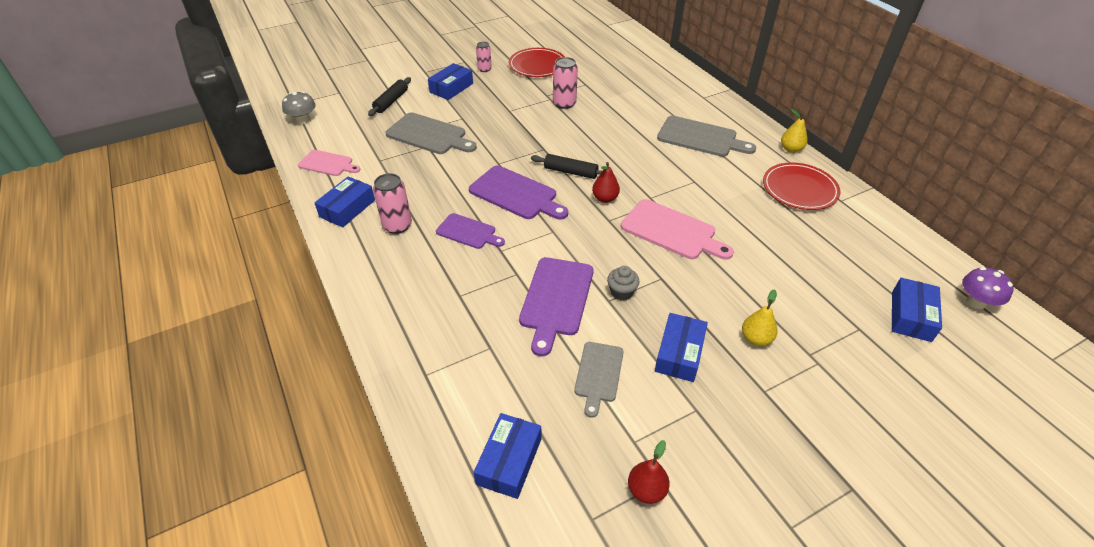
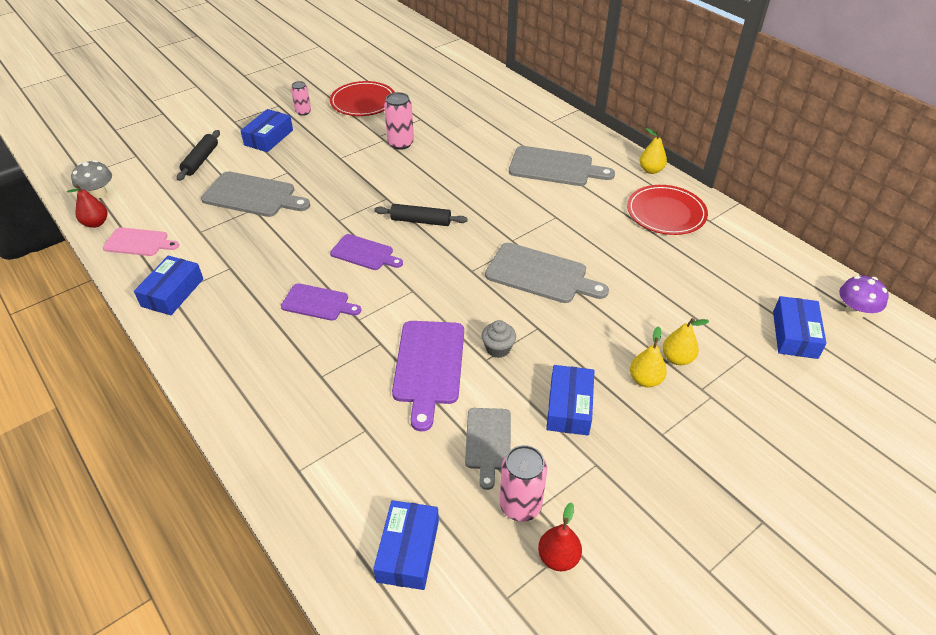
camera: 10 degrees left, 0 degrees up
(397, 226) = (235, 305): pink can -> pink can (520, 505)
(516, 194) = (364, 253): purple cutting board -> purple cutting board, size x0.63
(605, 198) = (463, 247): red pear -> red pear (96, 223)
(672, 231) = (540, 274): pink cutting board -> grey cutting board
(790, 323) = (677, 358): none -> yellow pear

